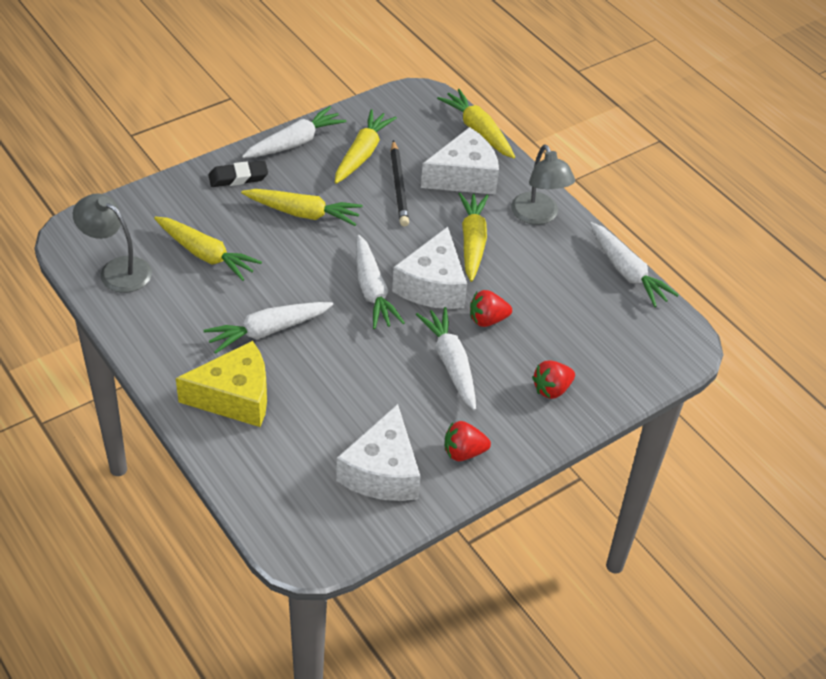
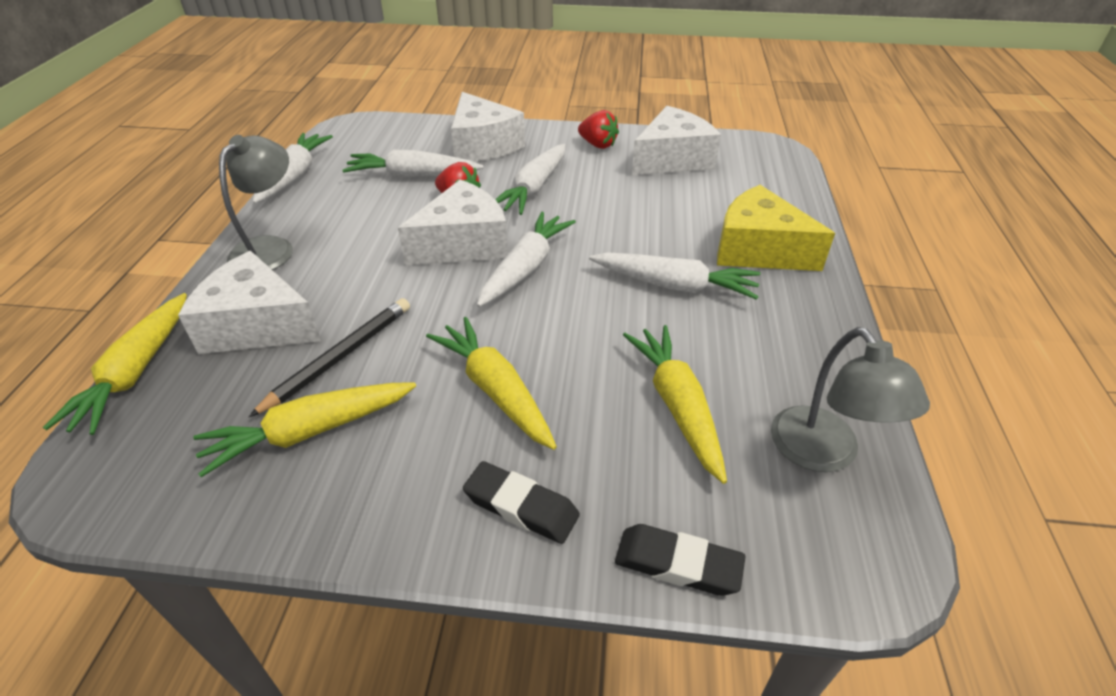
camera: 135 degrees left, 5 degrees down
(156, 192) = (678, 564): none -> black eraser
(294, 142) = (367, 519): white carrot -> white carrot (413, 176)
(472, 242) = (367, 259): yellow carrot -> none
(551, 389) = (483, 145): red strawberry -> white cheese

